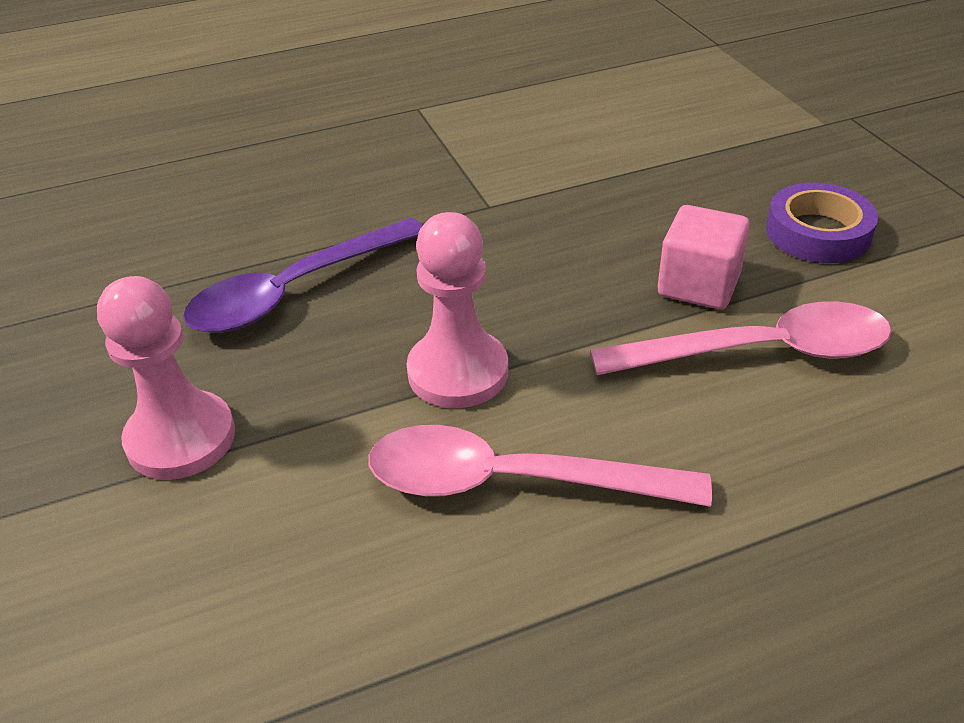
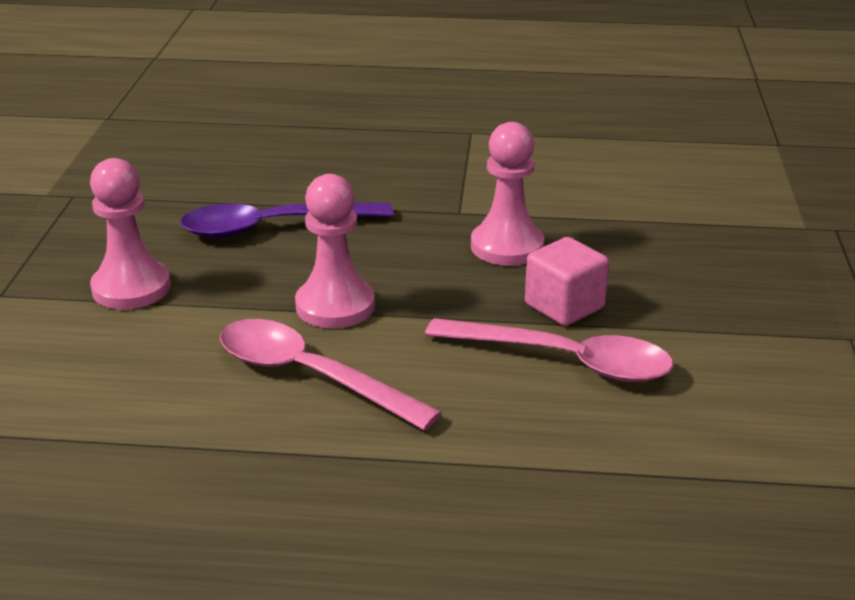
camera: 25 degrees right, 10 degrees down
(576, 232) = (507, 247): none -> pink pawn
(818, 232) = (703, 300): purple tape -> none

